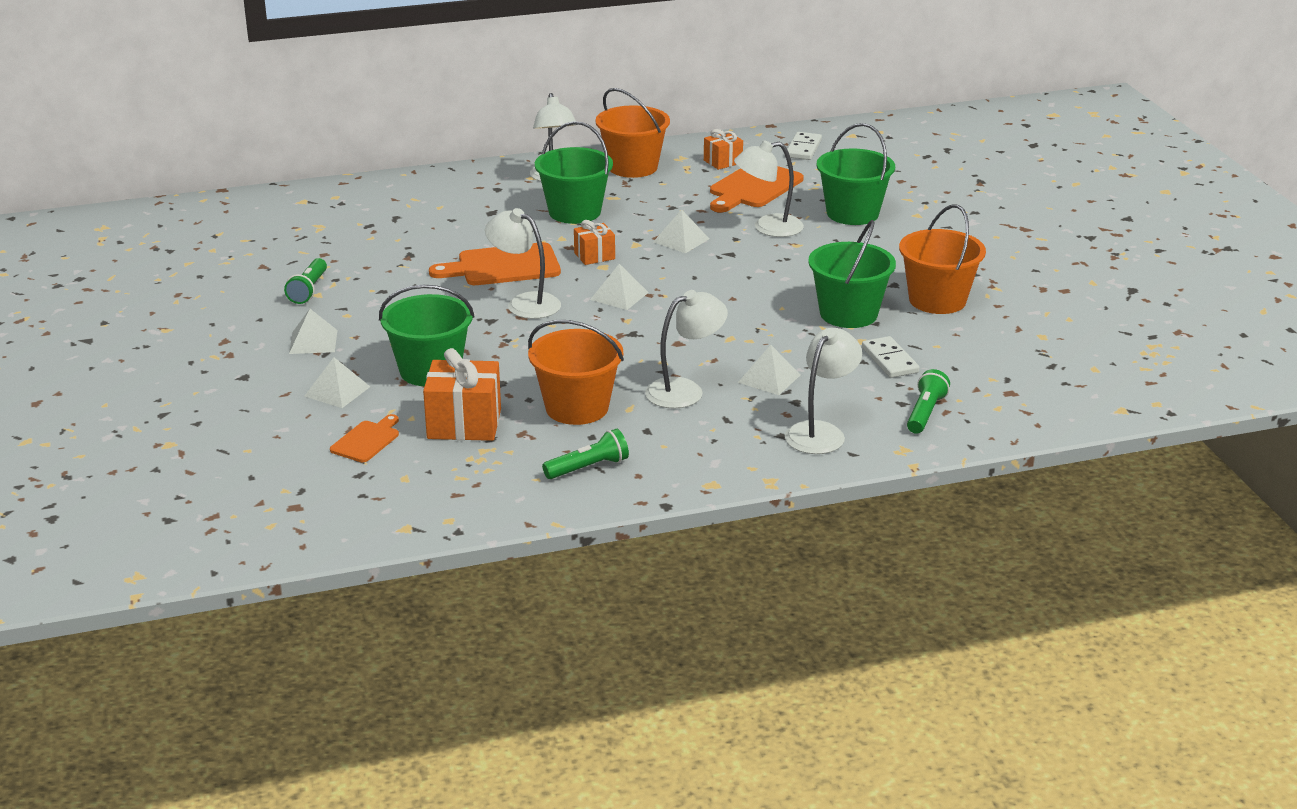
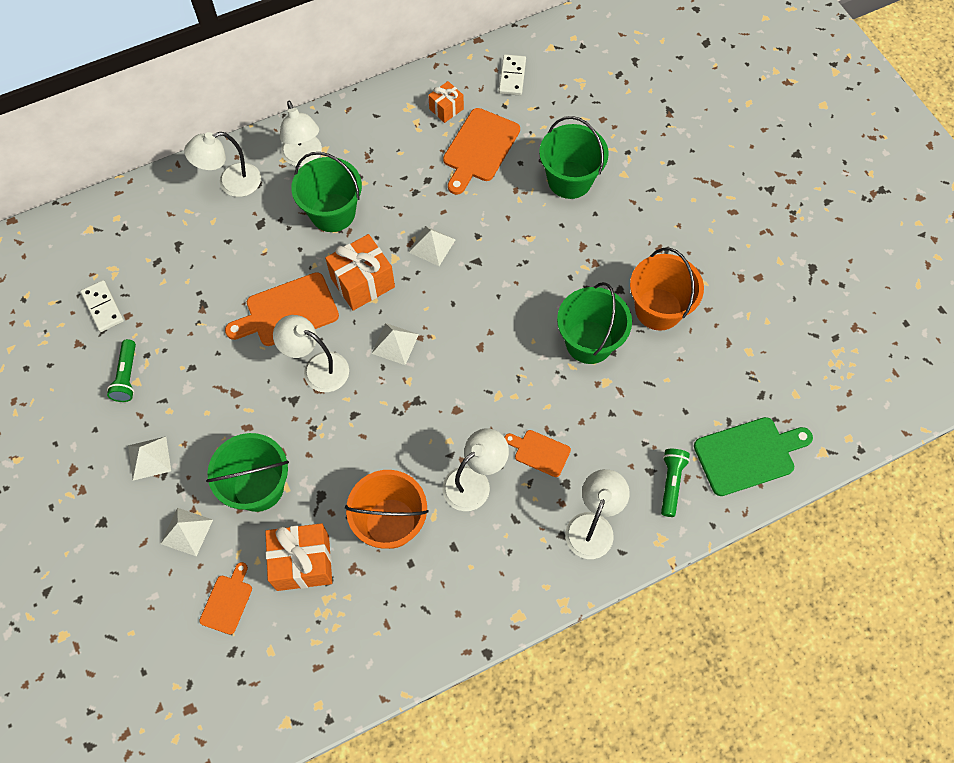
camera: 10 degrees left, 35 degrees up
(588, 468) = (416, 610): green flashlight -> none
(594, 256) = (362, 282): orange gift -> orange gift, size x1.75
(633, 167) = (369, 129): orange bucket -> none
(768, 228) = (502, 214): white lamp -> white lamp (231, 183)
(769, 378) = (539, 452): white pyramid -> orange cutting board
(890, 360) = (632, 408): white domino -> white domino (103, 307)
(1027, 403) = (748, 455): none -> green cutting board

